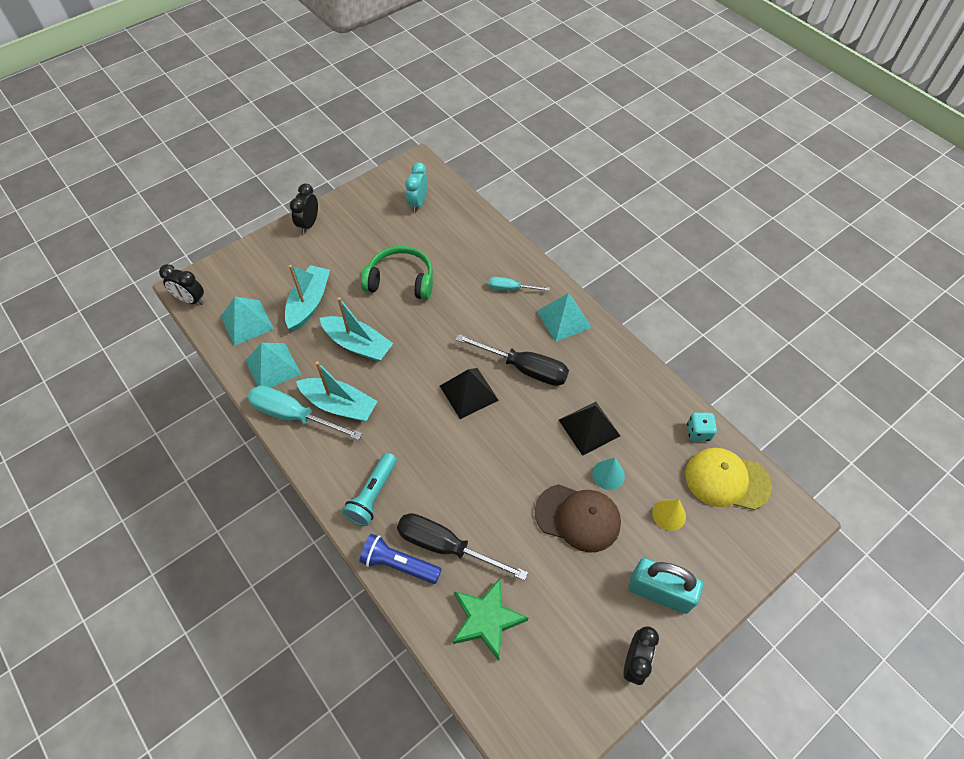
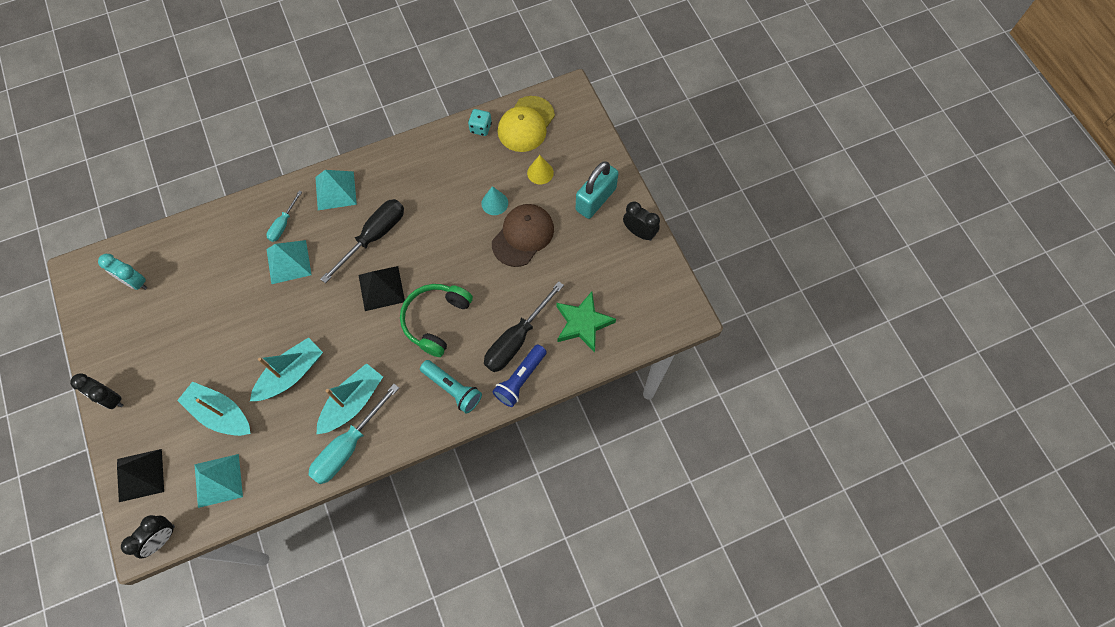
camera: 75 degrees left, 10 degrees up
(273, 367) = (285, 460): turquoise pyramid -> turquoise pyramid (288, 261)
(401, 280) = (230, 320): green headphones -> green headphones (435, 320)
(589, 427) = (449, 204): black pyramid -> black pyramid (140, 475)

